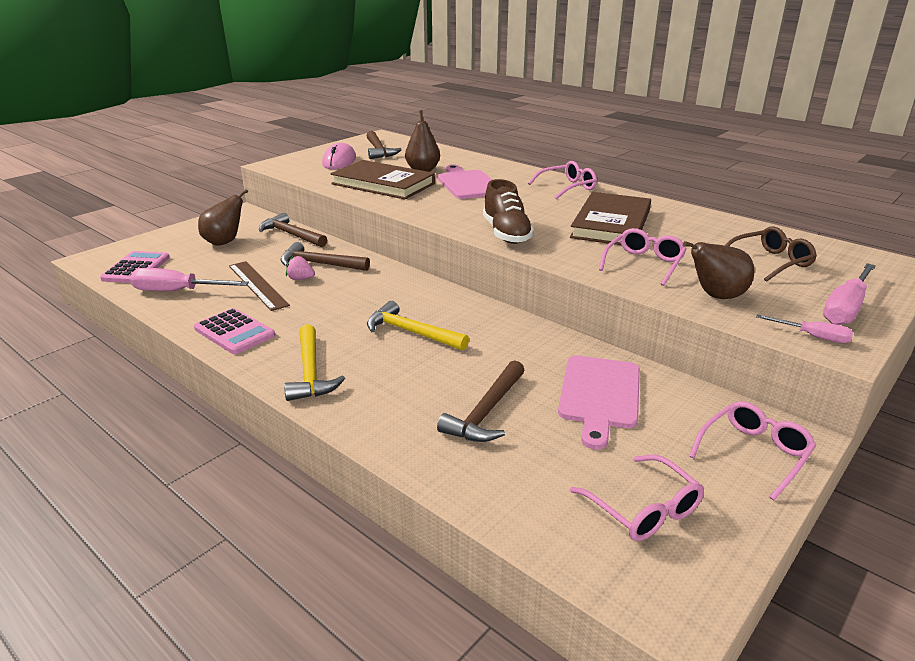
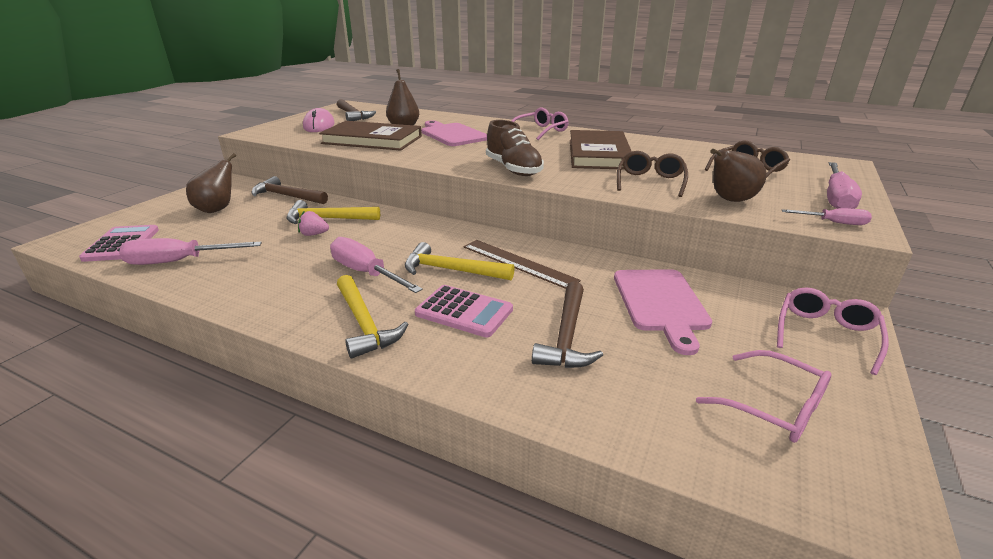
camera: 15 degrees left, 0 degrees up
(234, 332) = (261, 294): pink calculator -> pink calculator (464, 312)
(257, 285) = (269, 245): brown ruler -> brown ruler (518, 263)
(319, 264) = (327, 219): brown hammer -> yellow hammer
(332, 324) = (366, 273): none -> pink screwdriver
(644, 264) = (650, 181): pink glasses -> brown glasses

